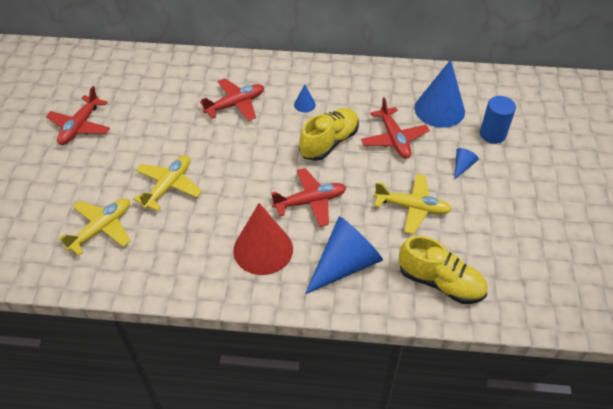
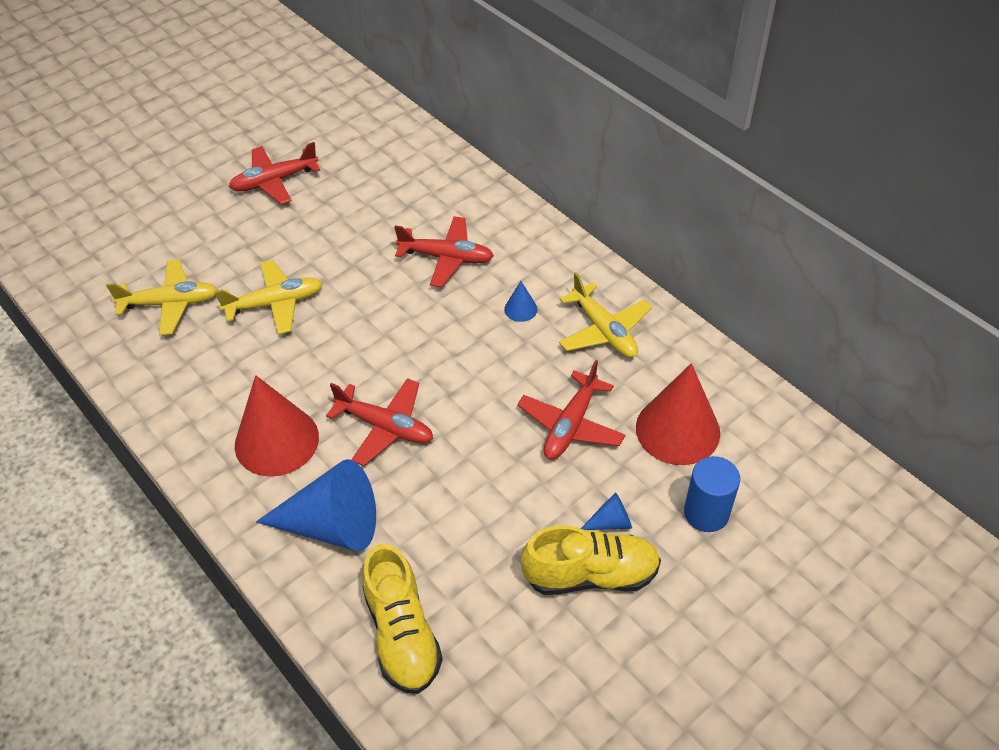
camera: 45 degrees right, 0 degrees up
(329, 142) = (491, 374): yellow shoe -> yellow shoe (590, 574)
(412, 207) = (484, 523): yellow plane -> yellow plane (604, 330)
(439, 109) = (677, 430): blue cone -> red cone

